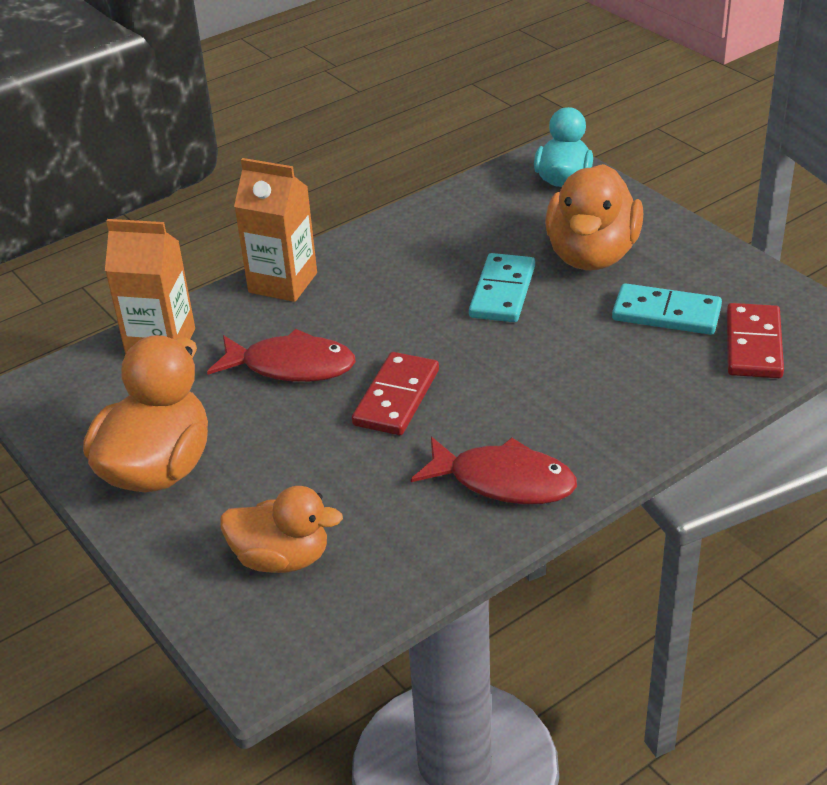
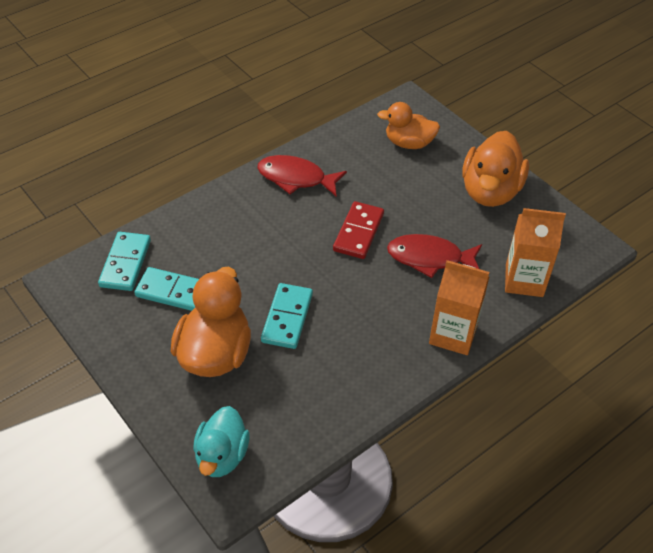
camera: 175 degrees right, 10 degrees up
(753, 345) = (125, 263): red domino -> turquoise domino

